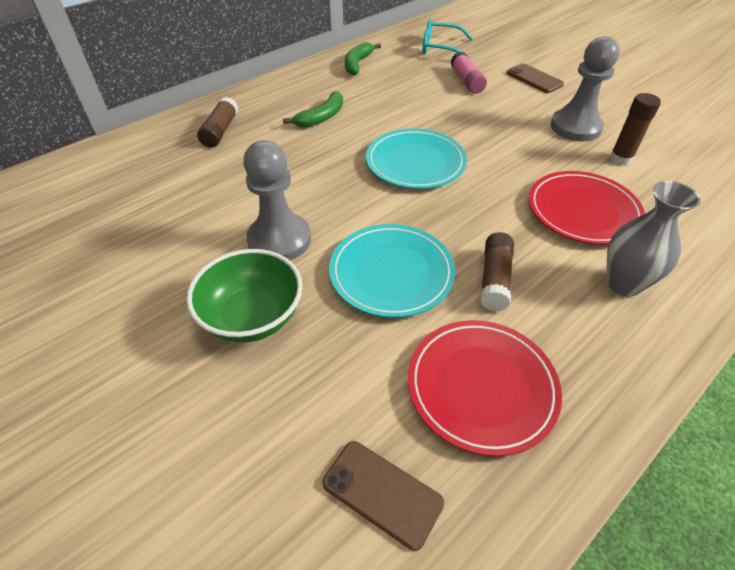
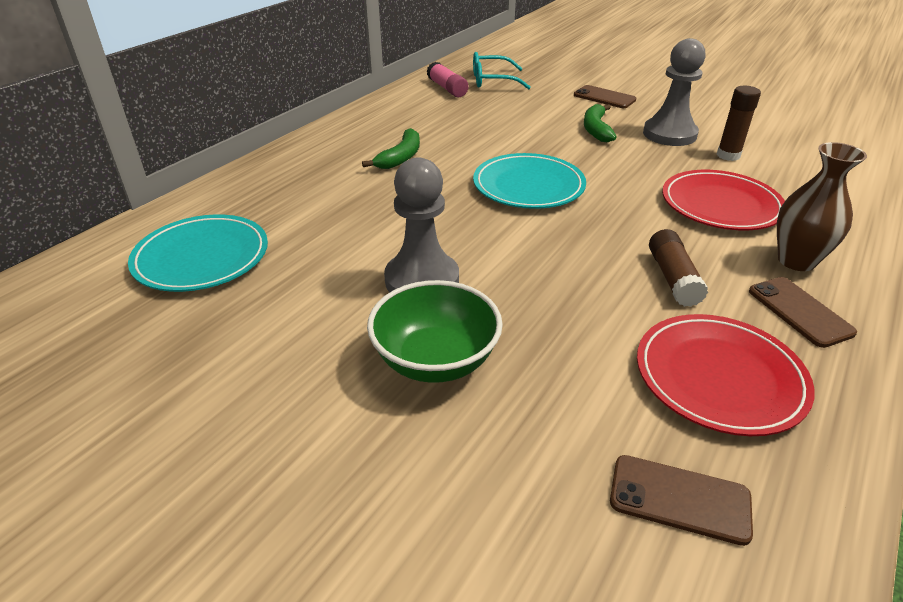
camera: 15 degrees left, 10 degrees down
(220, 131) = (289, 185): brown glue stick -> none
(357, 64) = (411, 103): green banana -> green banana (596, 129)
(391, 273) = (564, 291): turquoise plate -> turquoise plate (202, 258)
(466, 81) = (537, 107): pink glue stick -> pink glue stick (447, 88)
(595, 337) = (799, 312): none -> brown phone
(623, 283) = (796, 261): grey vase -> brown vase

